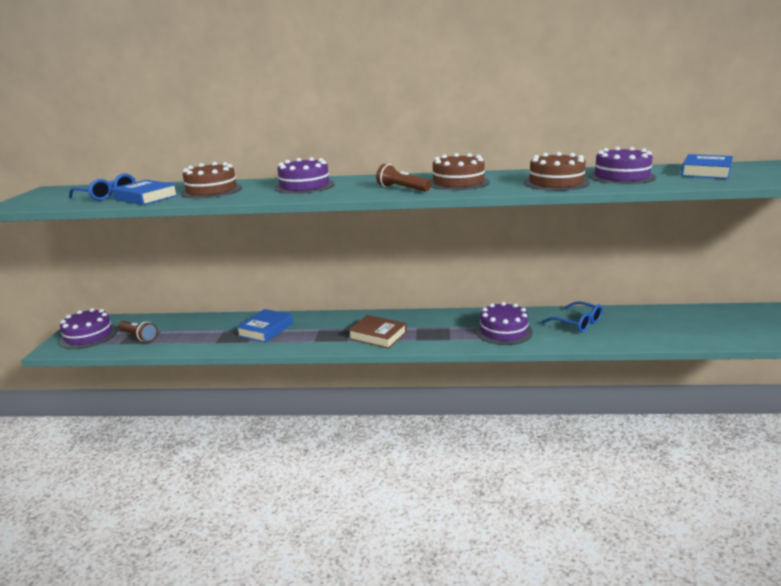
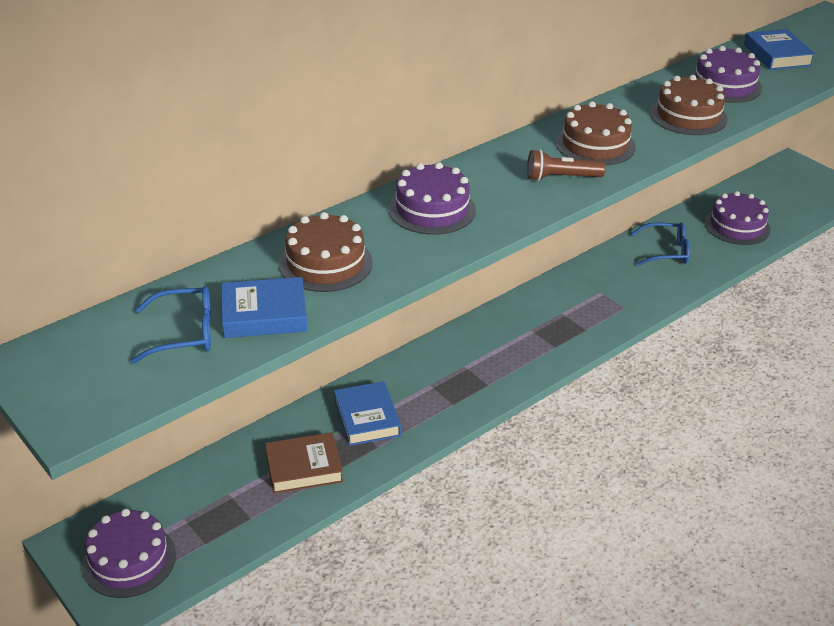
camera: 45 degrees left, 15 degrees up
(139, 337) = (212, 519): brown flashlight -> none
(378, 335) = (509, 361): brown book -> brown book (303, 468)
(503, 331) = (618, 294): purple cake -> purple cake (737, 226)

